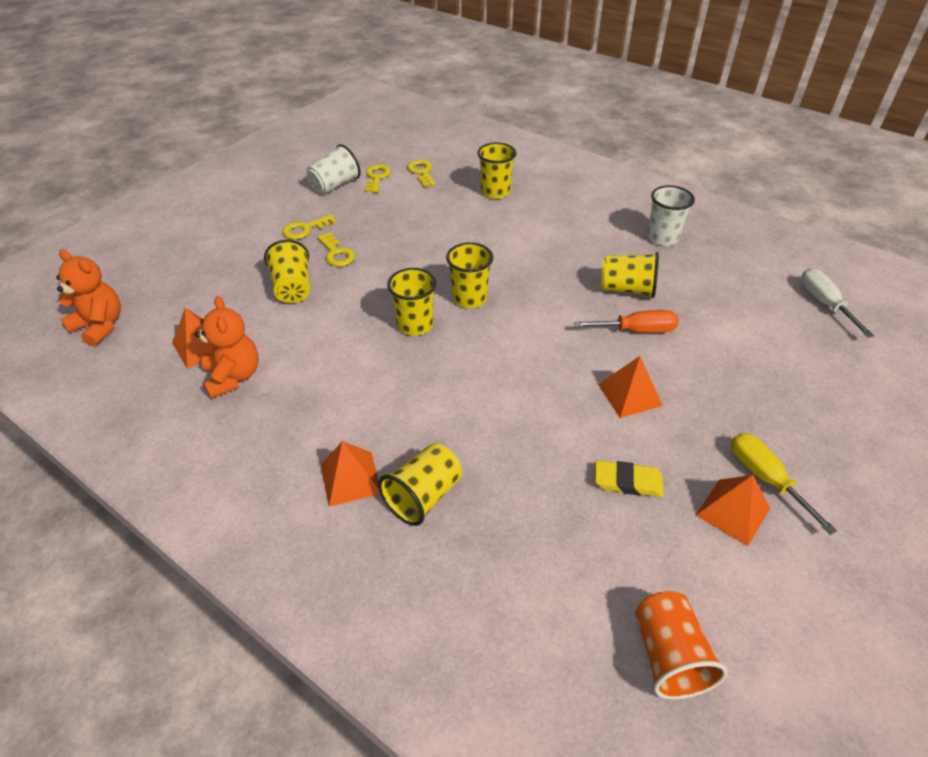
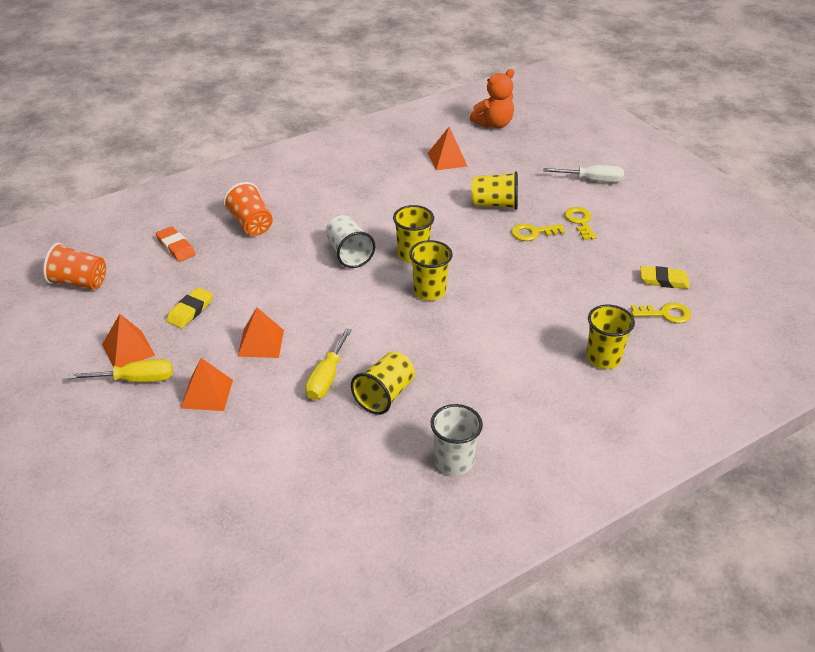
camera: 110 degrees right, 5 degrees down
(233, 377) = (407, 169): orange teddy bear -> none
(335, 185) = (655, 250): white cup -> white cup (348, 254)
(350, 478) = (286, 200): orange pyramid -> orange pyramid (207, 393)
(377, 177) = (664, 280): yellow key -> yellow eraser
(423, 496) = (251, 224): yellow cup -> orange cup
(519, 564) = (176, 247): none -> orange eraser
(637, 330) = (326, 378): orange screwdriver -> yellow screwdriver
(824, 303) = (271, 544): white screwdriver -> white screwdriver (592, 180)

